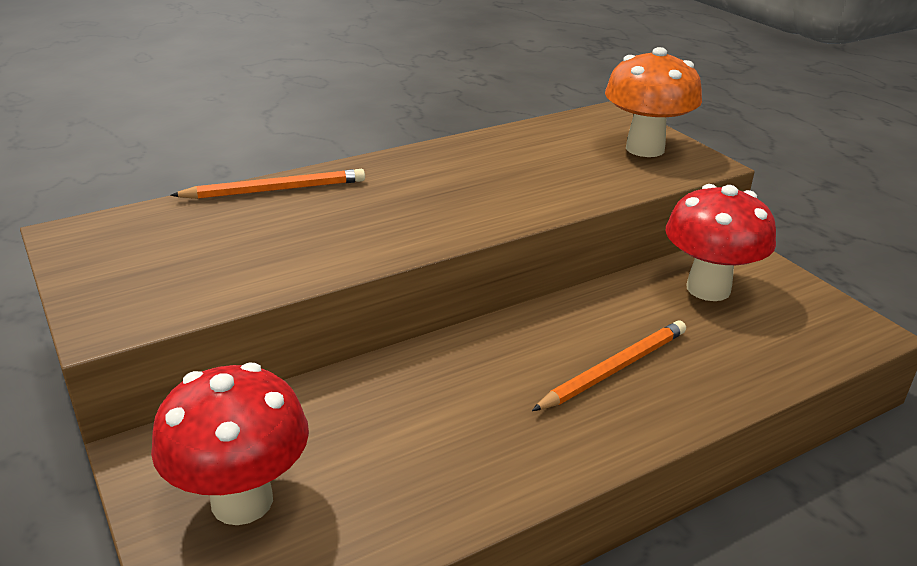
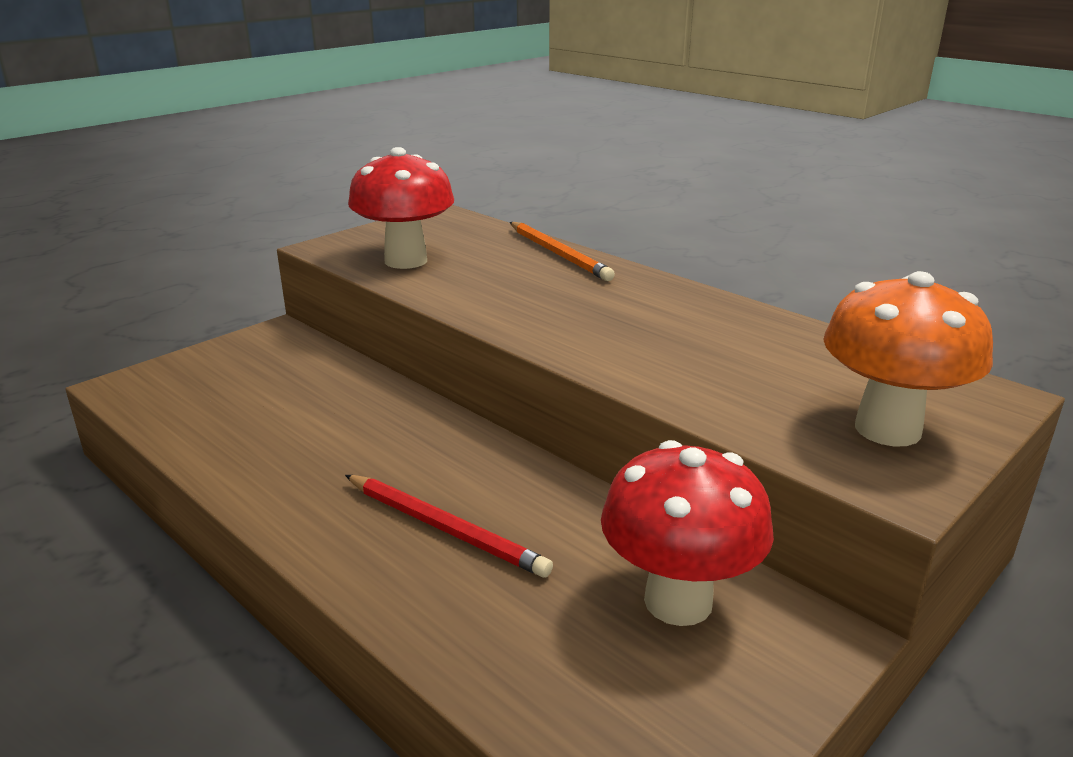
camera: 75 degrees right, 5 degrees down
(242, 501) = (227, 373): red mushroom -> red mushroom (406, 261)
(614, 369) = (445, 528): orange pencil -> red pencil

